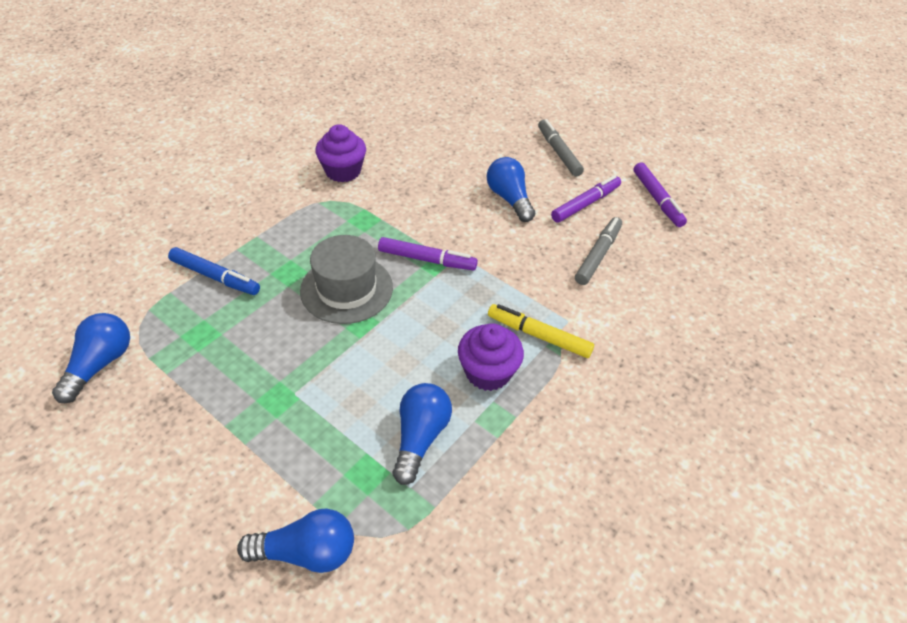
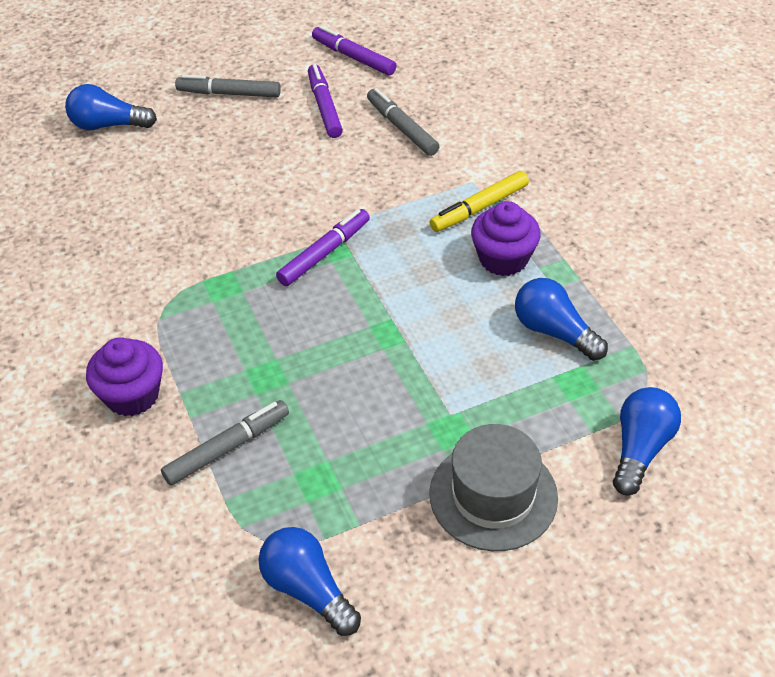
camera: 60 degrees left, 0 degrees up
(215, 277) = (227, 448): blue marker -> grey marker
(343, 171) = (118, 280): purple cupcake -> purple cupcake (132, 395)
(346, 289) = (326, 332): grey hat -> grey hat (493, 495)
(509, 199) = (275, 158): blue light bulb -> blue light bulb (108, 125)
(657, 199) = (353, 57): purple marker -> purple marker turned 150 degrees counterclockwise

